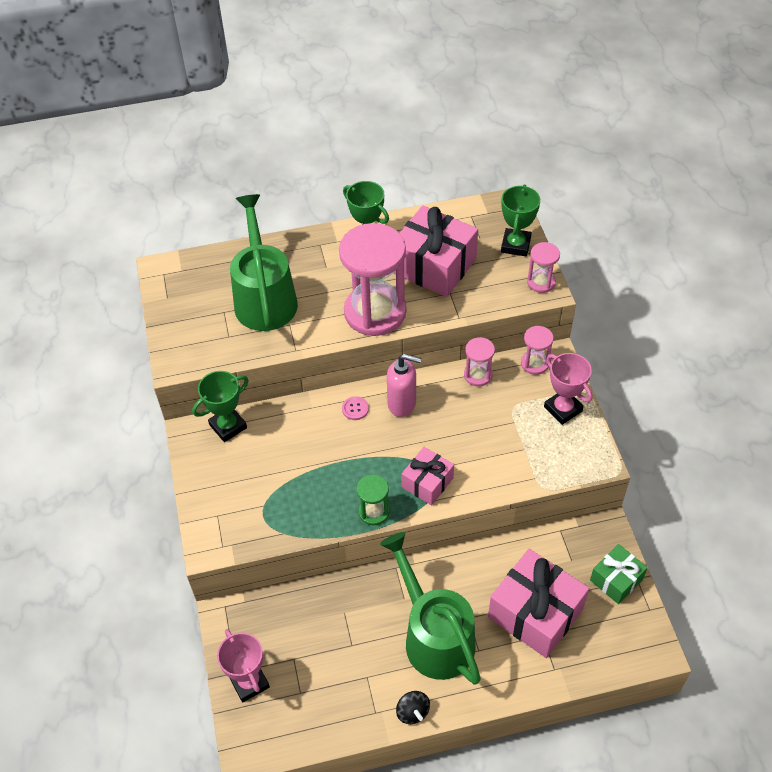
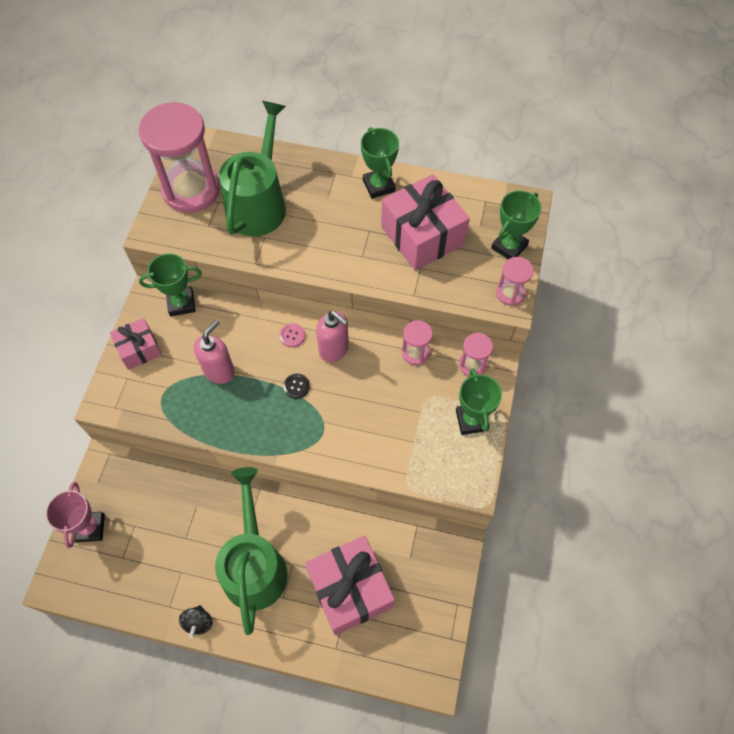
camera: 25 degrees right, 10 degrees up
(305, 469) = (219, 371): none -> pink soap dispenser
(374, 512) = (251, 437): green hourglass -> none
(375, 312) = (343, 257): pink hourglass -> pink hourglass (191, 190)
(388, 450) = (296, 386): none -> black button
(427, 482) = (311, 432): pink gift -> pink gift (139, 349)
(563, 409) = (471, 420): pink trophy -> green trophy
(616, 579) = (438, 596): green gift -> none

